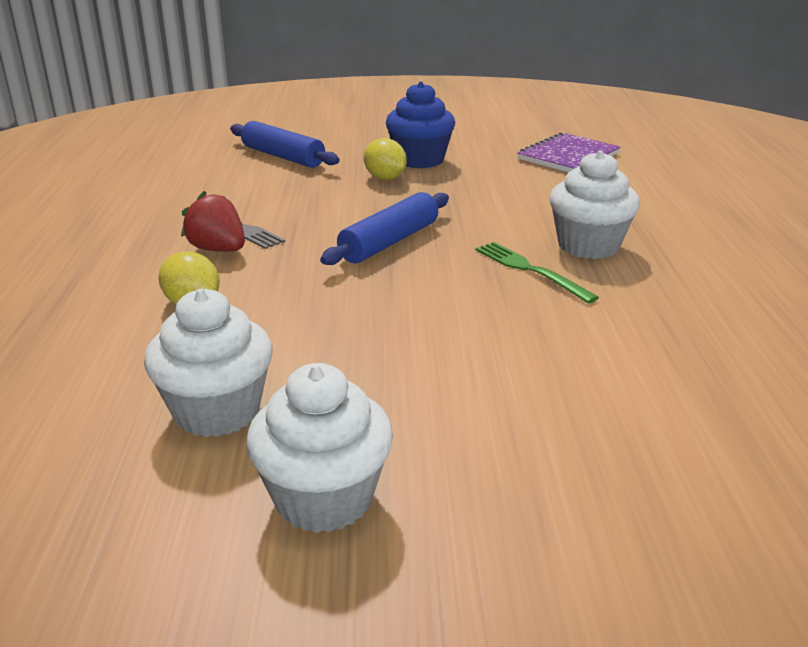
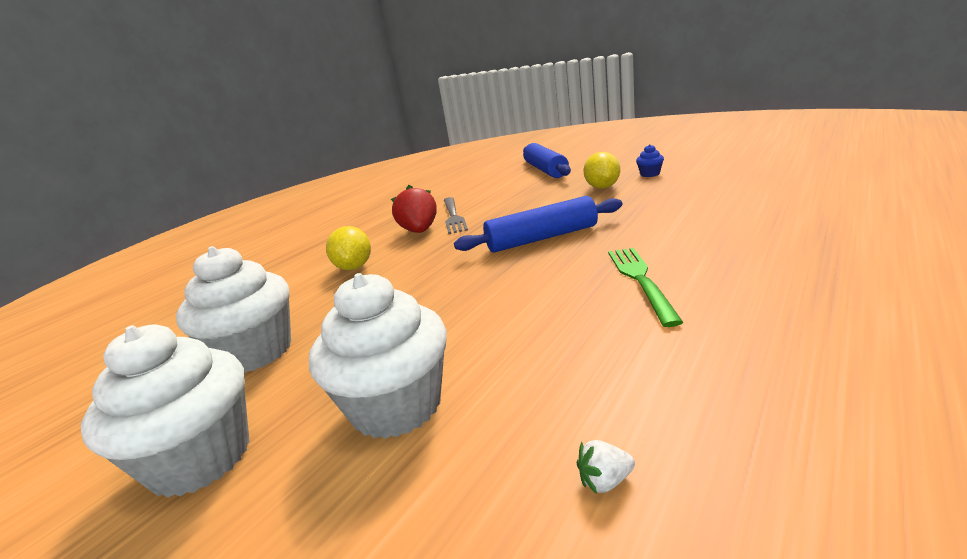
camera: 40 degrees right, 5 degrees down
(420, 160) = (650, 174): blue cupcake -> blue cupcake, size x0.43
(568, 156) = (811, 174): purple notebook -> none
(588, 246) = (737, 263): white cupcake -> white cupcake (396, 406)
(651, 403) = (605, 481): none -> white strawberry

